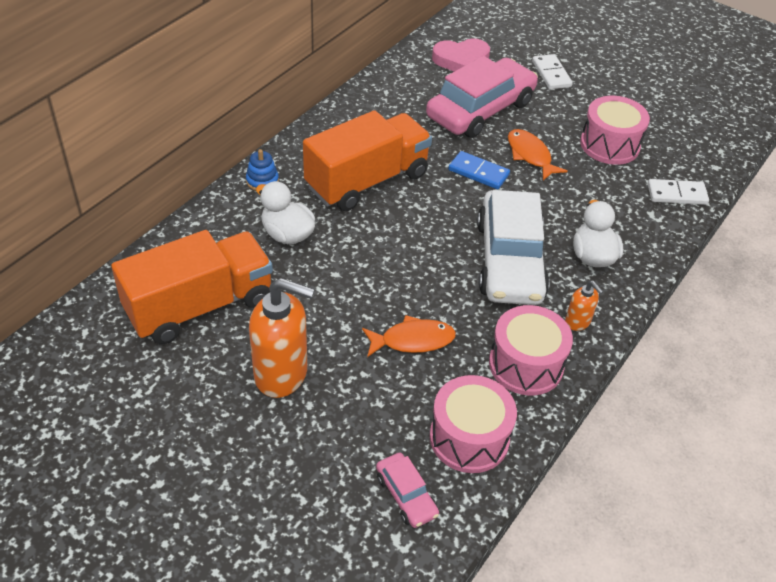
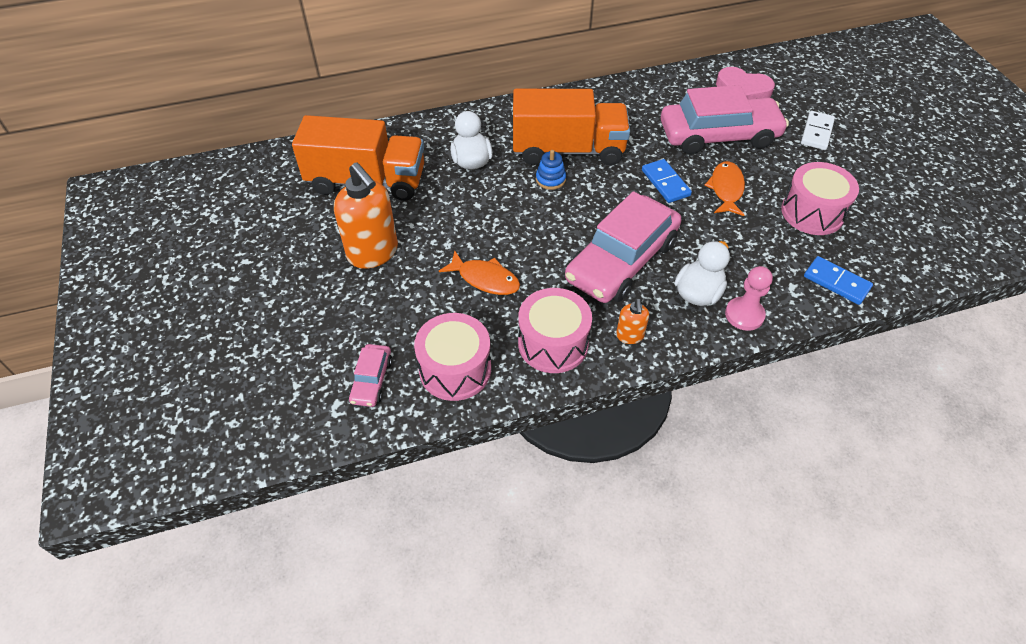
camera: 40 degrees right, 5 degrees up
(262, 181) = (491, 117): blue stacking toy -> blue stacking toy (550, 179)
(509, 260) = (621, 260): white car -> pink car
(641, 256) = (744, 315): none -> pink pawn
(676, 194) = (836, 282): white domino -> blue domino

